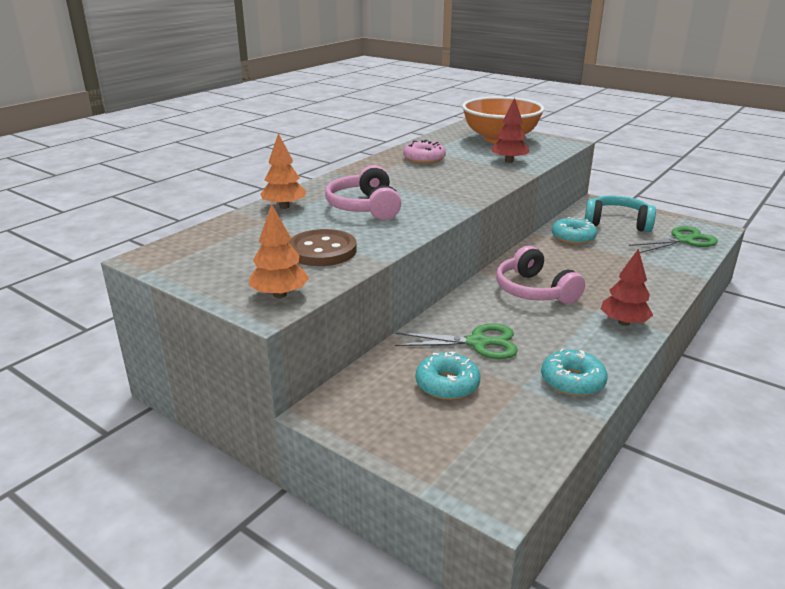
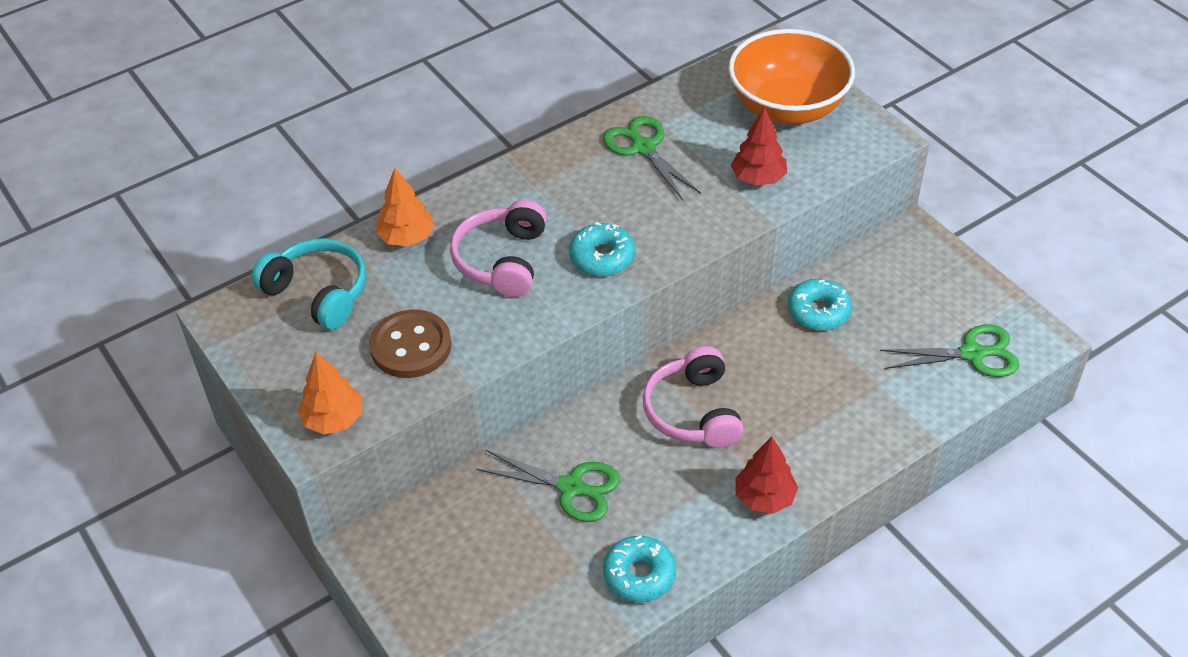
camera: 20 degrees right, 20 degrees up
(424, 159) = (642, 147): pink donut -> green scissors
(447, 384) = (503, 543): turquoise donut -> turquoise donut (602, 257)
(617, 223) = (906, 291): turquoise headphones -> turquoise headphones (318, 292)

